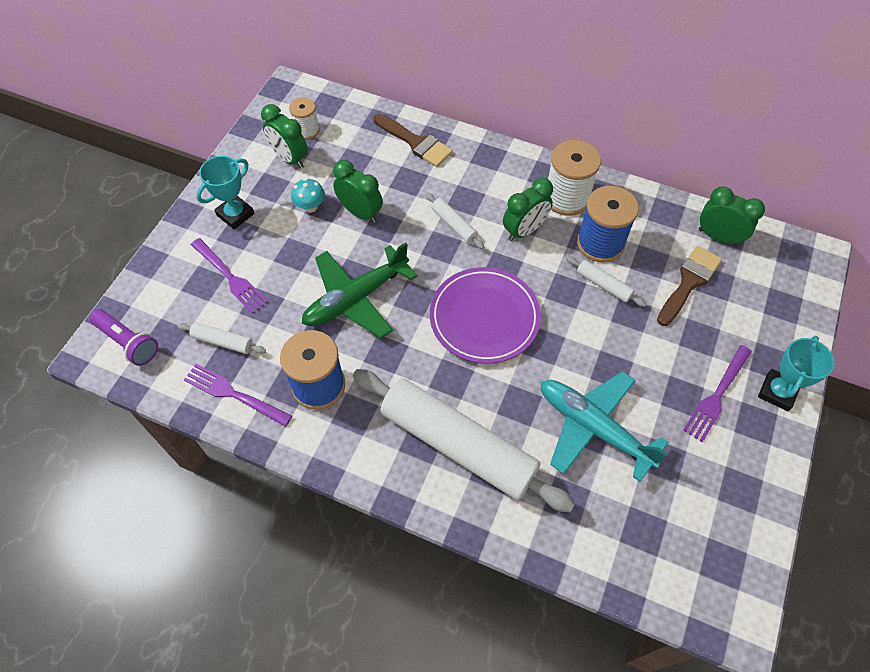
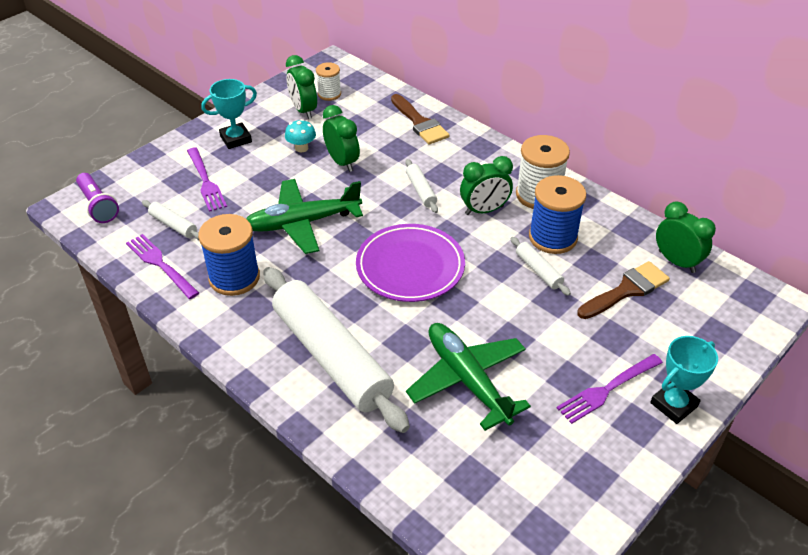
camera: 20 degrees right, 15 degrees down
(593, 427) = (467, 380): turquoise plane -> green plane

